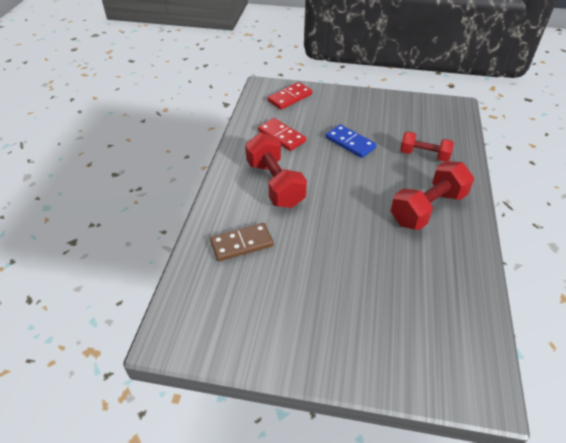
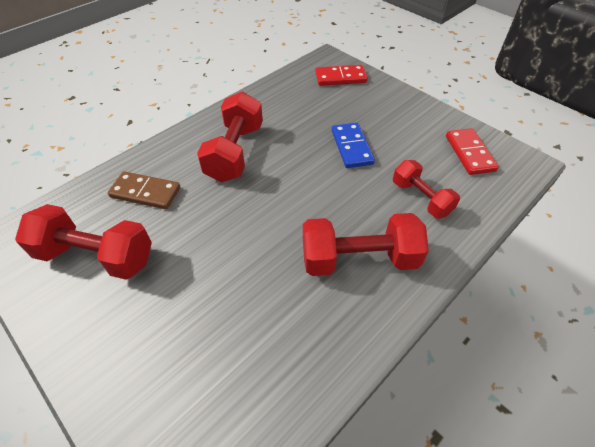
camera: 35 degrees right, 5 degrees up
(260, 303) = (96, 256): none -> red dumbbell
(281, 136) = (291, 111): red domino -> red domino (469, 153)

